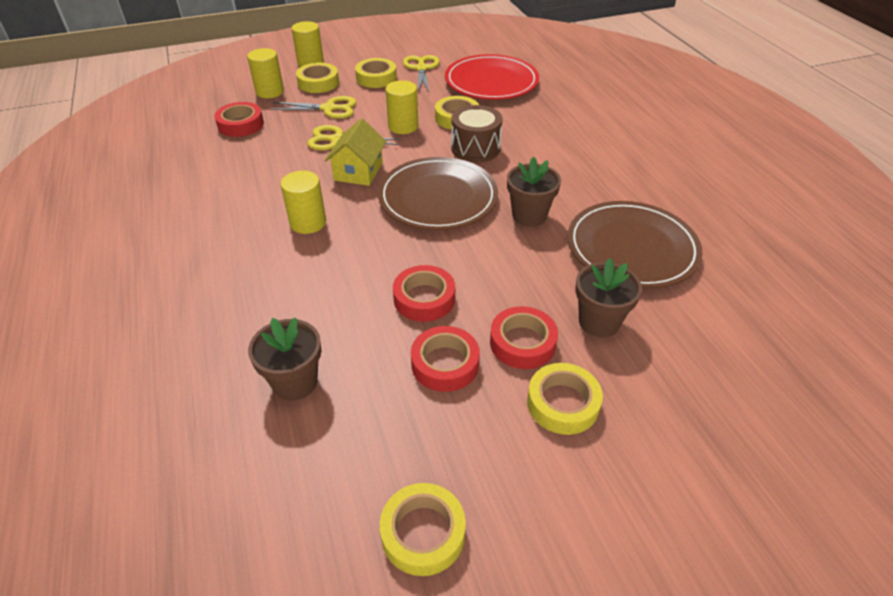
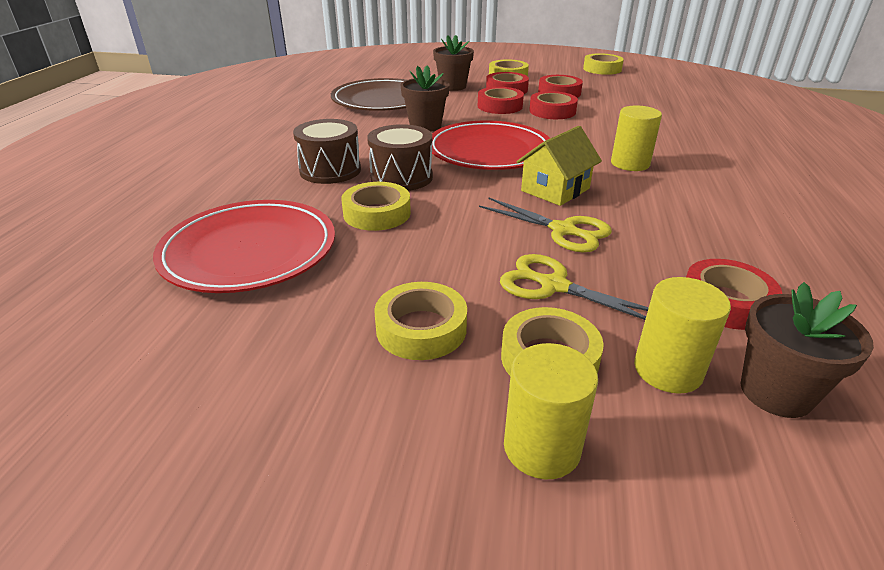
camera: 150 degrees left, 10 degrees down
(295, 382) = (655, 103): brown flower pot -> brown flower pot (776, 392)
(403, 126) = (459, 223): yellow cylinder -> none
(421, 68) = (314, 322): yellow scissors -> none
(438, 198) = (489, 151): brown plate -> red plate
(493, 287) = (500, 106): none -> red tape
(531, 139) = (330, 170): none -> brown drum

